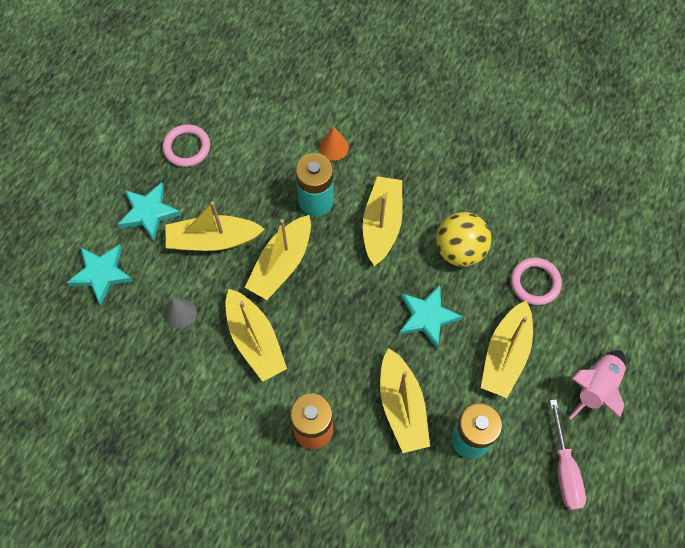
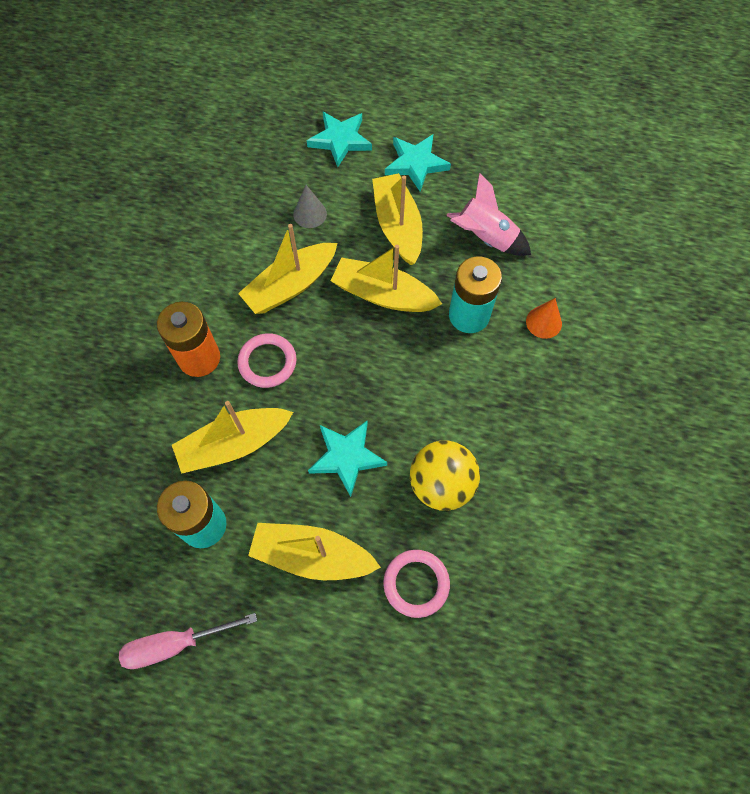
camera: 80 degrees right, 0 degrees up
(187, 147) = (501, 181): pink ring -> pink ring (267, 362)
(382, 224) = (455, 390): yellow boat -> none
(596, 387) = (285, 678): pink rocket -> pink rocket (485, 238)

